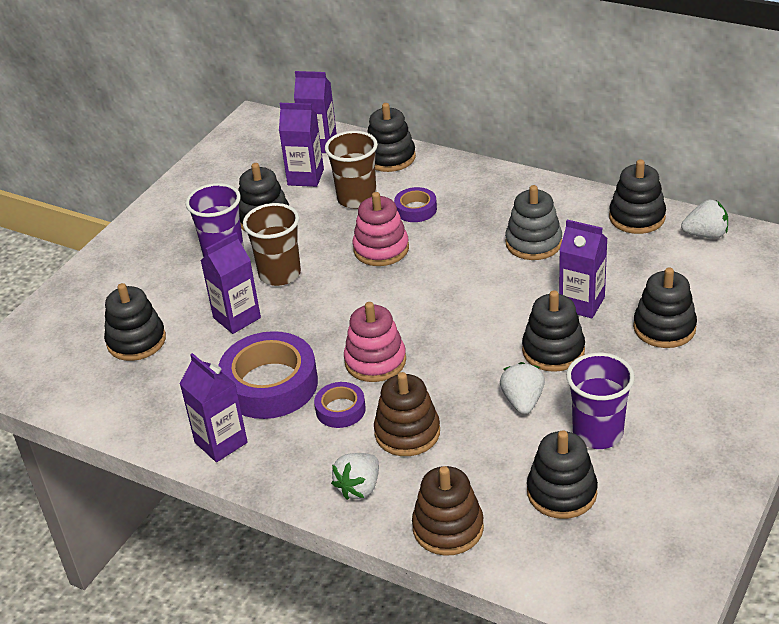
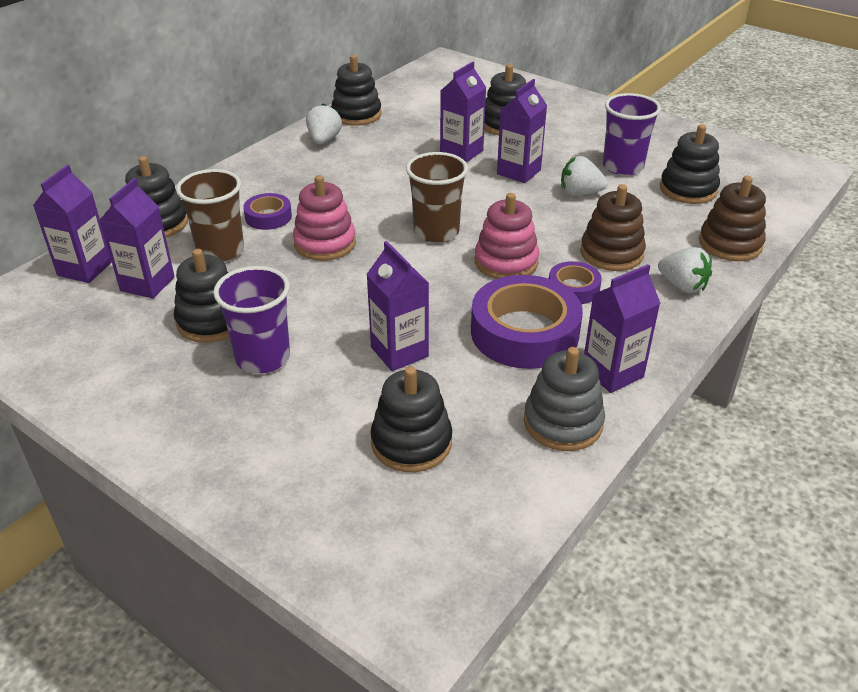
camera: 85 degrees left, 0 degrees up
(280, 274) = (332, 315): brown cup -> brown cup (436, 232)
(533, 243) = (365, 162): grey stacking toy -> grey stacking toy (563, 423)
(553, 351) = (518, 172): black stacking toy -> purple carton
(705, 234) = (396, 93): white strawberry -> white strawberry (324, 140)

